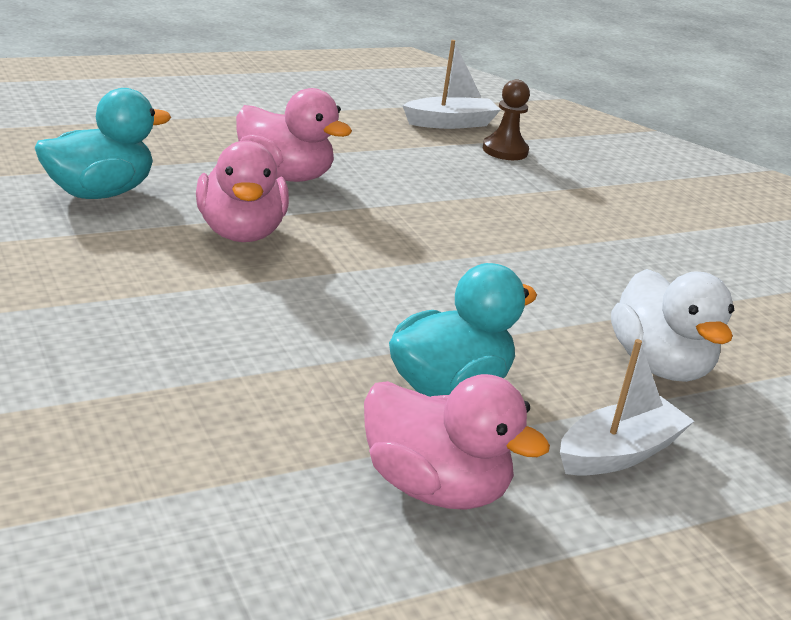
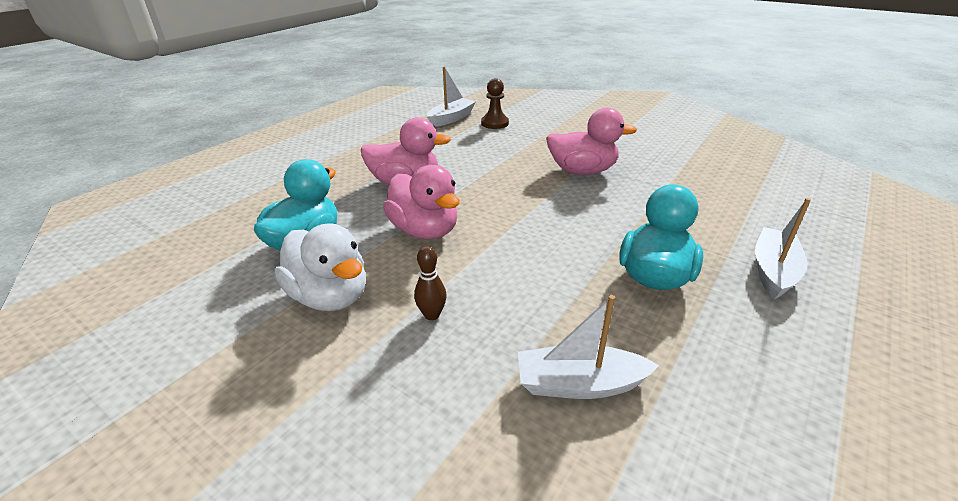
camera: 25 degrees left, 5 degrees up
(146, 308) = (432, 315): none -> brown bowling pin
(213, 425) = (579, 384): none -> white boat
(434, 488) = (740, 351): pink duck -> pink duck (582, 171)
(659, 365) = (714, 209): white duck -> white duck (330, 296)

